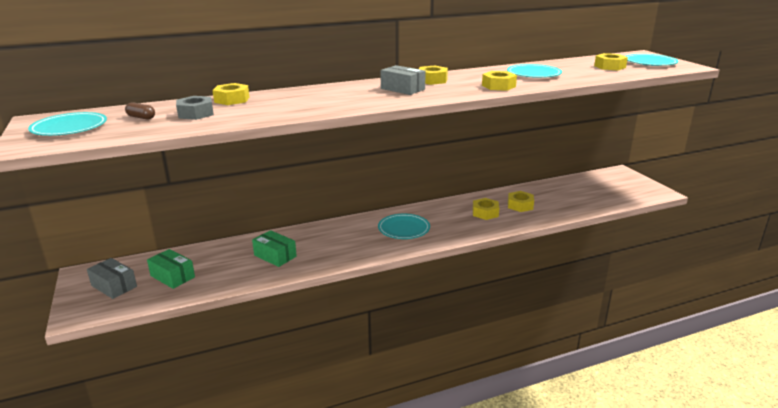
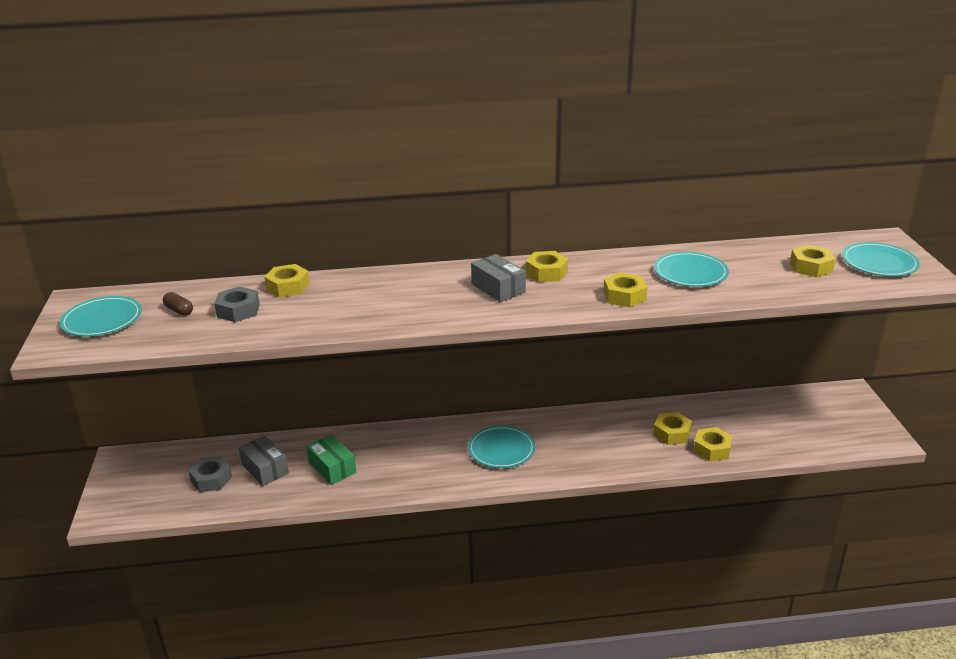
camera: 15 degrees right, 5 degrees up
(114, 286) = (147, 482): grey box -> grey box (265, 469)
(172, 276) = (211, 479): green box -> grey nut
(485, 213) = (618, 439): yellow nut -> yellow nut (712, 449)

